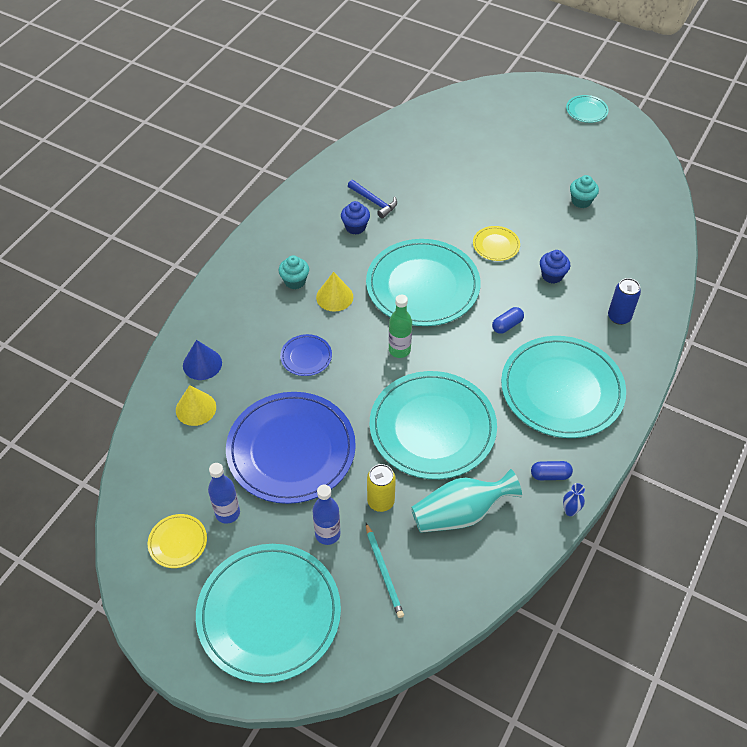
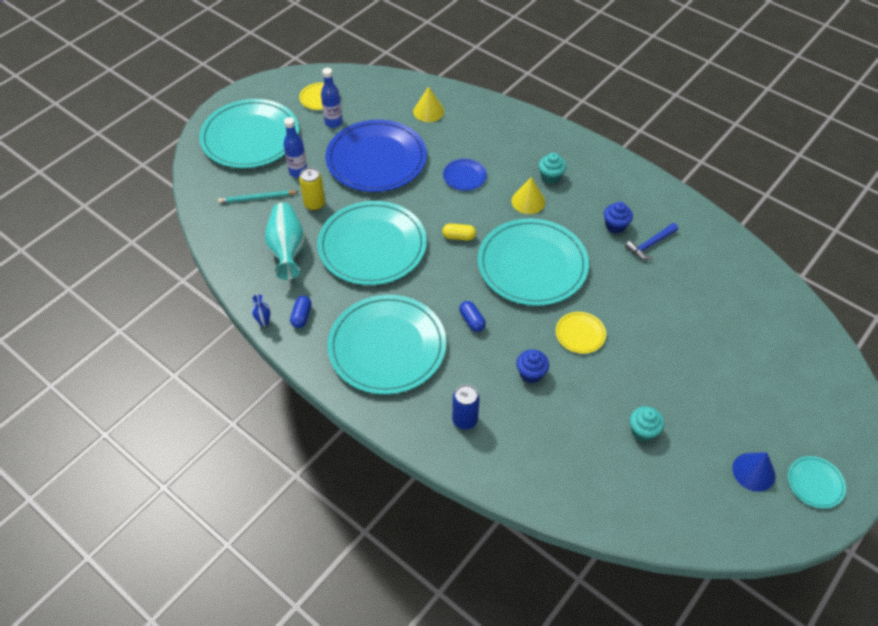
camera: 100 degrees right, 0 degrees up
(202, 364) = (470, 116): blue cone -> blue cone (753, 471)
(399, 350) = (459, 237): green bottle -> yellow capsule

